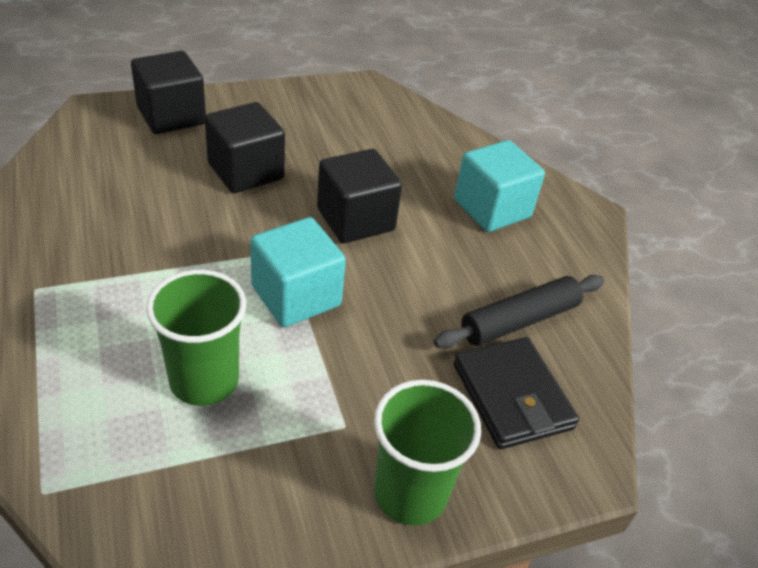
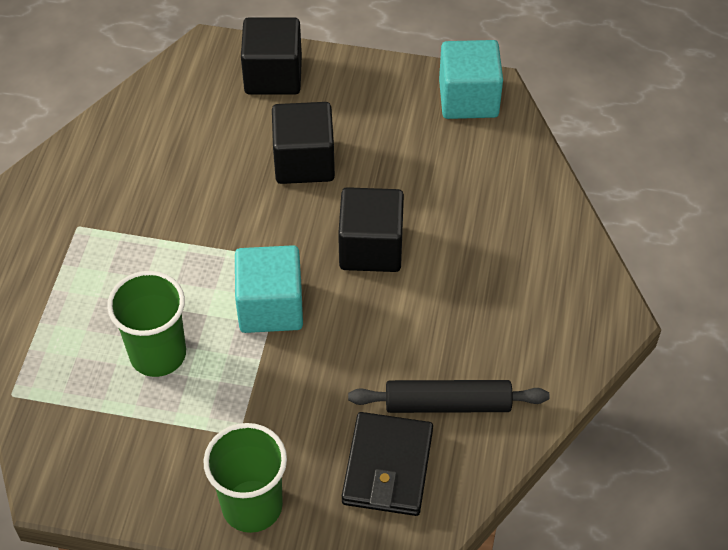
camera: 35 degrees right, 10 degrees up
(492, 209) = (512, 281): turquoise cube -> turquoise cube (468, 99)

